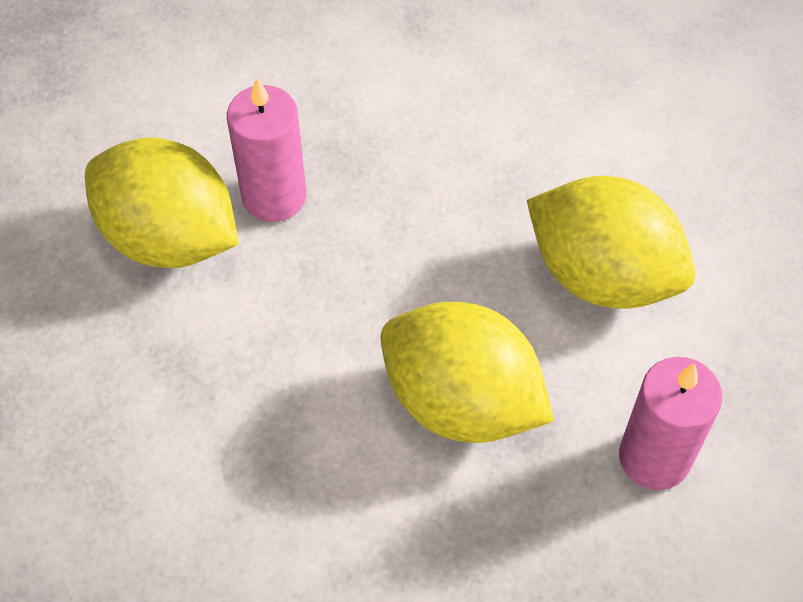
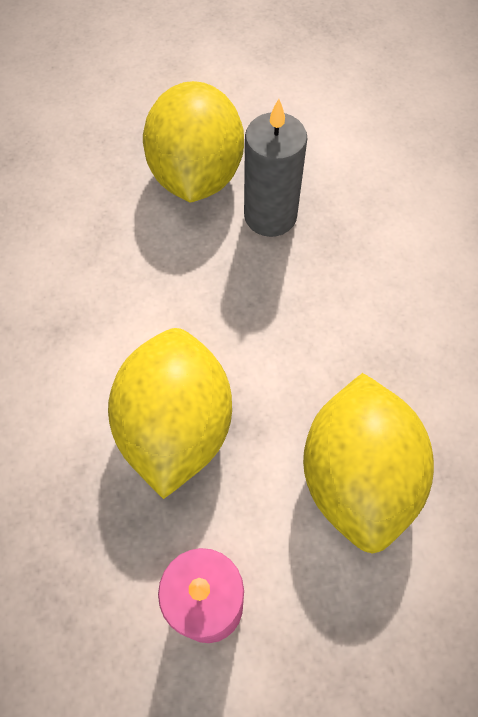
camera: 60 degrees right, 5 degrees up
(274, 196) = (270, 216): pink candle -> grey candle

